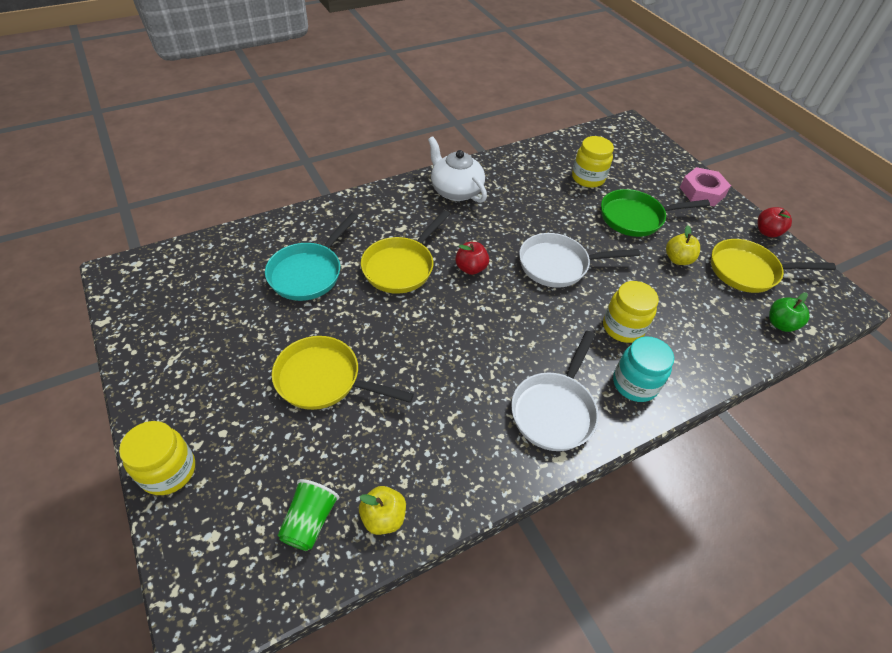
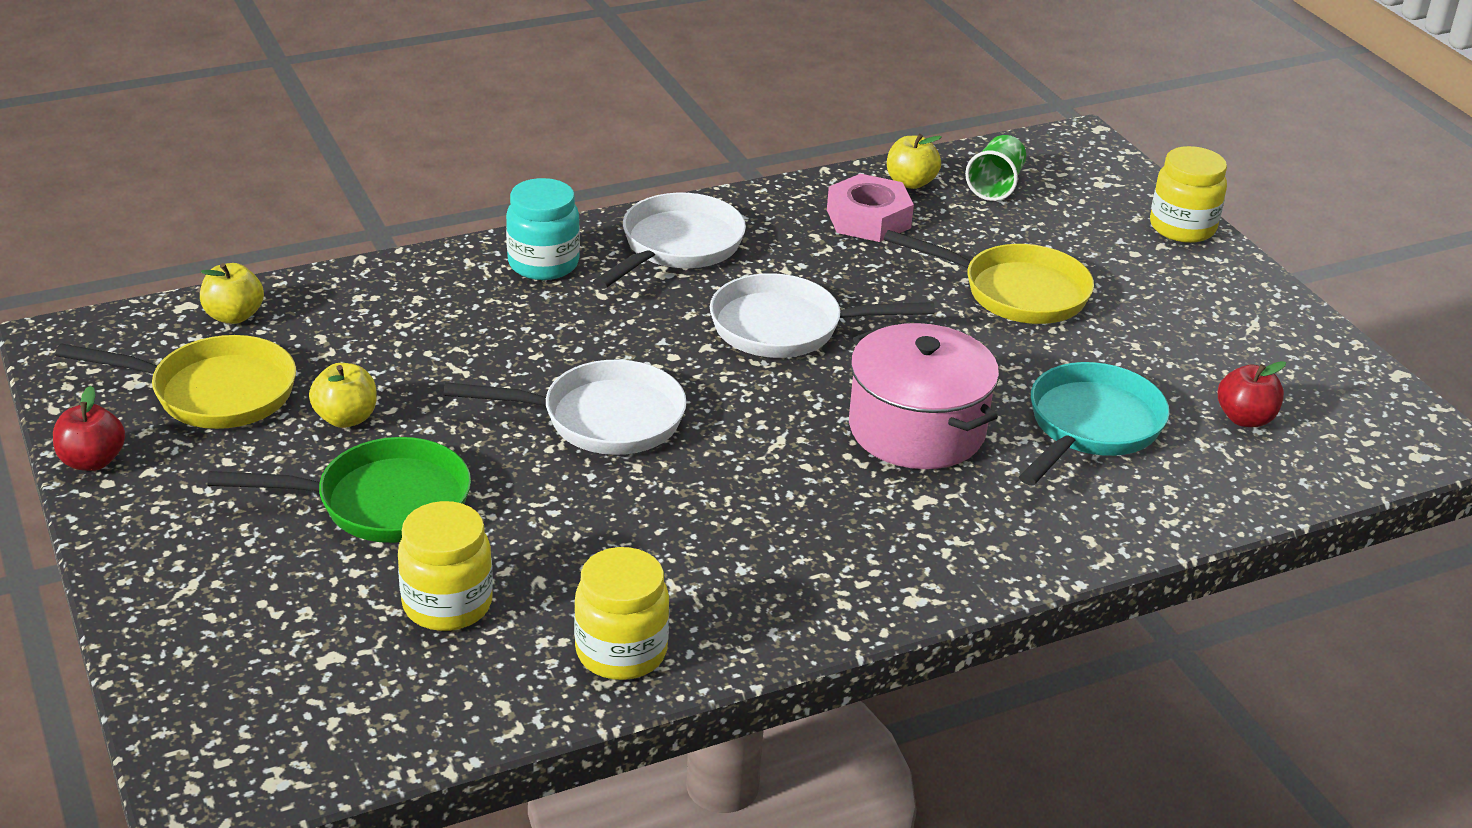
camera: 175 degrees left, 15 degrees down
(401, 267) = (916, 429): yellow pan -> pink pot
(455, 190) = (800, 581): white teapot -> none
(471, 268) = (780, 421): red apple -> red apple (1245, 418)
(473, 336) = (785, 327): none -> white pan
(623, 327) = (524, 325): yellow jar -> yellow jar (621, 652)
(702, 192) = (164, 558): pink nut -> pink nut (868, 219)
(780, 324) = (234, 316): green apple -> yellow apple

